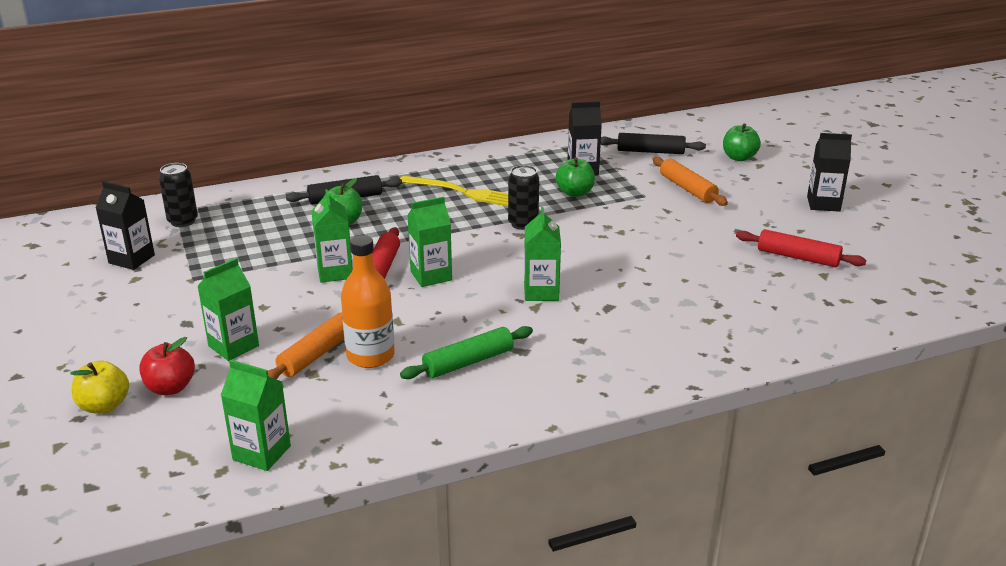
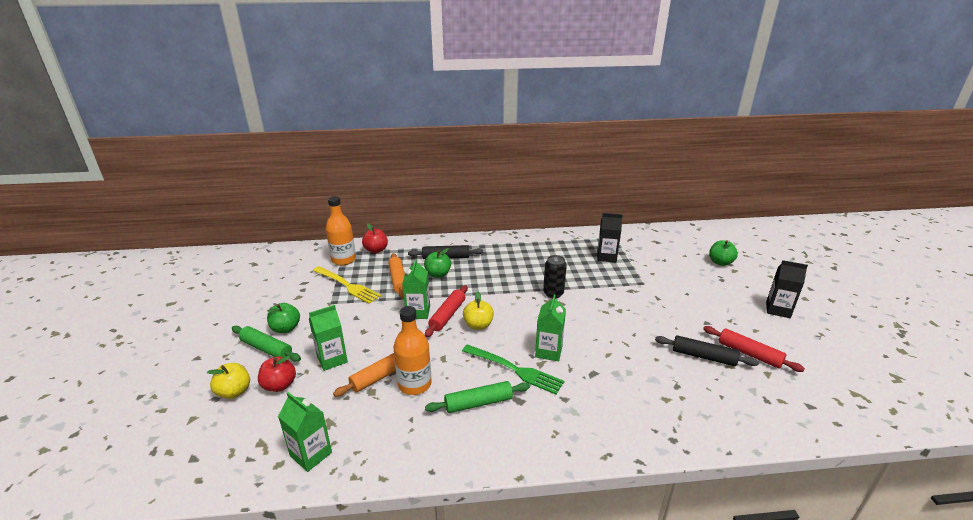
camera: 15 degrees right, 0 degrees up
(123, 349) = (266, 349): none -> green rolling pin
(131, 259) = (302, 282): black carton -> none
(183, 221) = (343, 260): black can -> orange bottle
(229, 202) = (376, 250): none -> red apple
(431, 276) = (478, 325): green carton -> yellow apple
(464, 192) = (522, 263): yellow fork -> yellow fork (347, 285)
(503, 318) = (515, 370): none -> green fork
(575, 193) = (596, 274): green apple -> green apple (286, 328)
(650, 151) = (657, 249): black rolling pin -> black rolling pin (703, 356)
(687, 189) = (676, 282): orange rolling pin -> orange rolling pin (398, 280)

